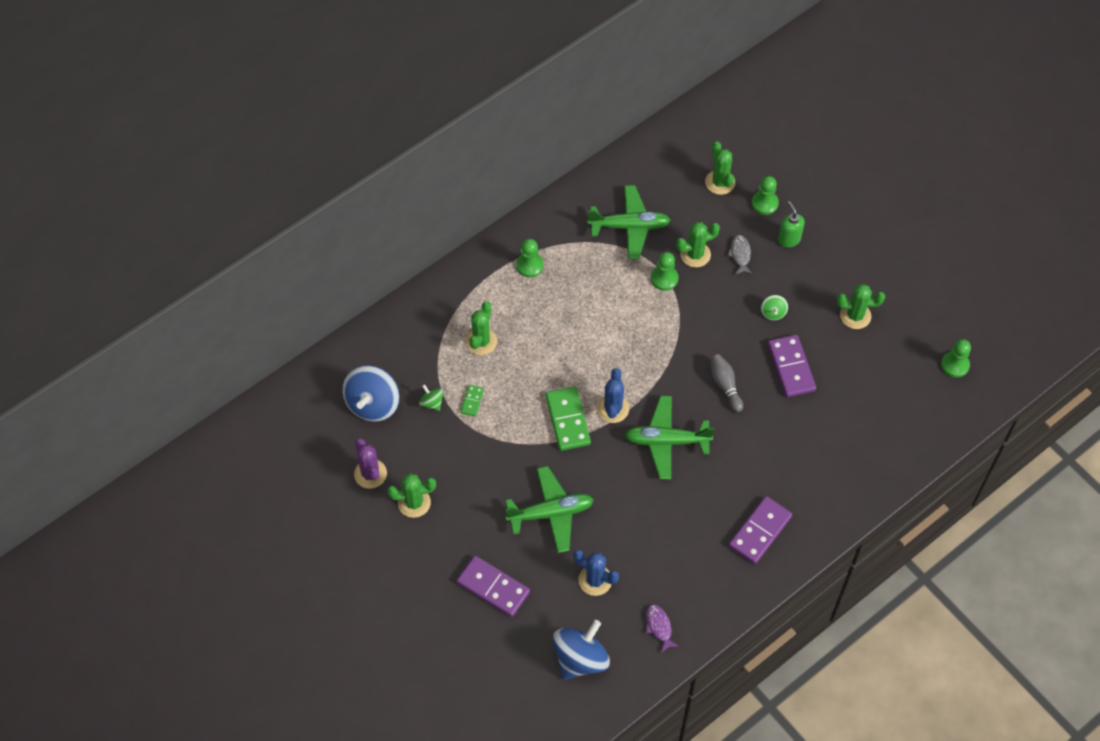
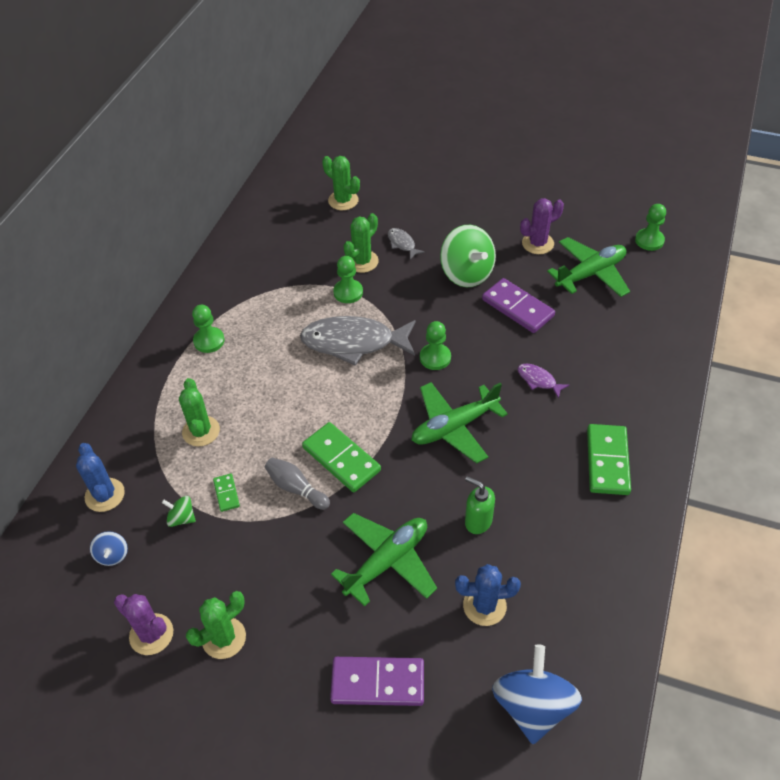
camera: 30 degrees left, 10 degrees down
(373, 404) = (112, 555): blue spinning top -> blue spinning top, size x0.47
(613, 409) = (380, 425): blue cactus -> blue cactus (105, 495)
(629, 226) = (285, 267): green plane -> green plane (590, 274)
(638, 327) = (353, 343): none -> grey fish
(659, 627) = (588, 616): purple fish -> purple fish (538, 380)
(725, 385) = (471, 351): grey bowling pin -> grey bowling pin (296, 488)
(759, 531) = (607, 461): purple domino -> green domino
(764, 203) = (393, 199): green pawn -> green pawn (435, 358)
(773, 313) = (466, 273): green spinning top -> green spinning top, size x2.13
(789, 239) = (435, 214): green soap dispenser -> green soap dispenser (478, 521)
(855, 316) = (537, 243): green cactus -> purple cactus

